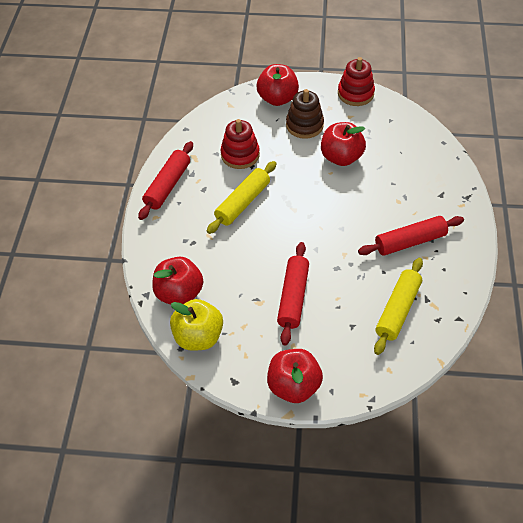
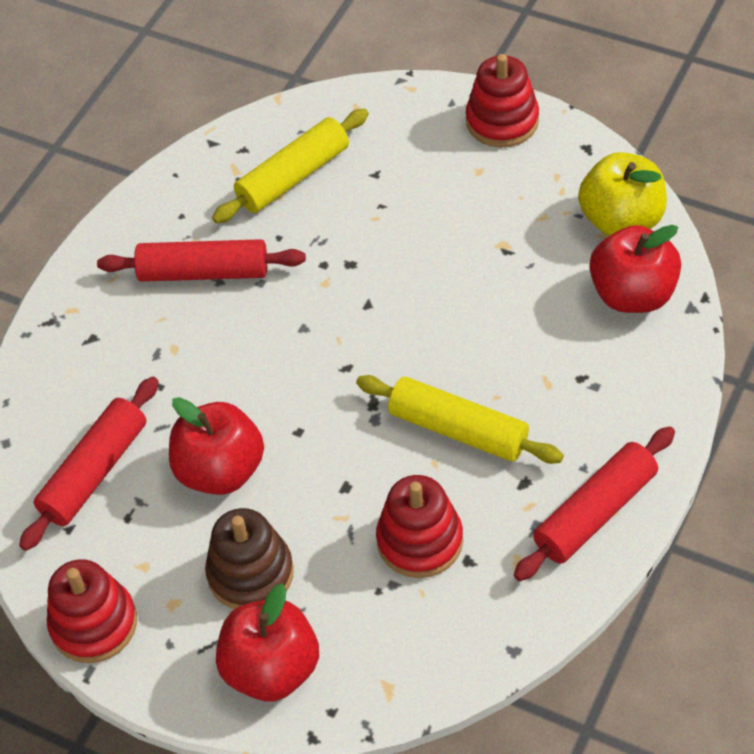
camera: 155 degrees left, 0 degrees up
(243, 202) = (458, 429): yellow rolling pin -> yellow rolling pin turned 60 degrees clockwise
(293, 297) = (445, 237): red rolling pin -> red rolling pin (94, 472)
(293, 386) = (502, 121): red apple -> red stacking toy

